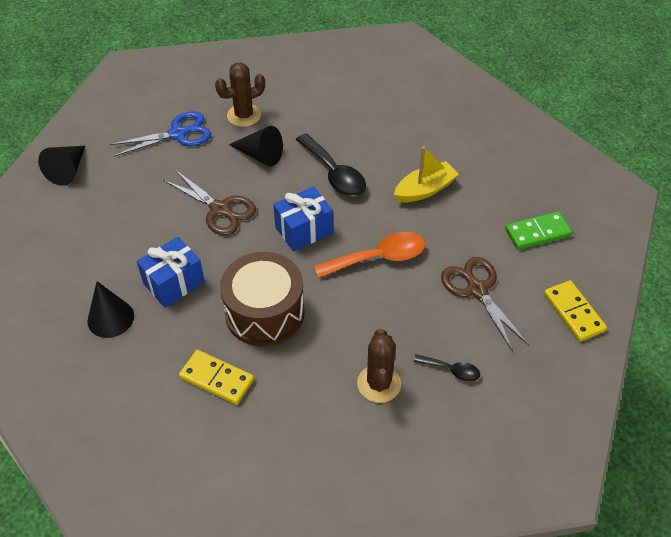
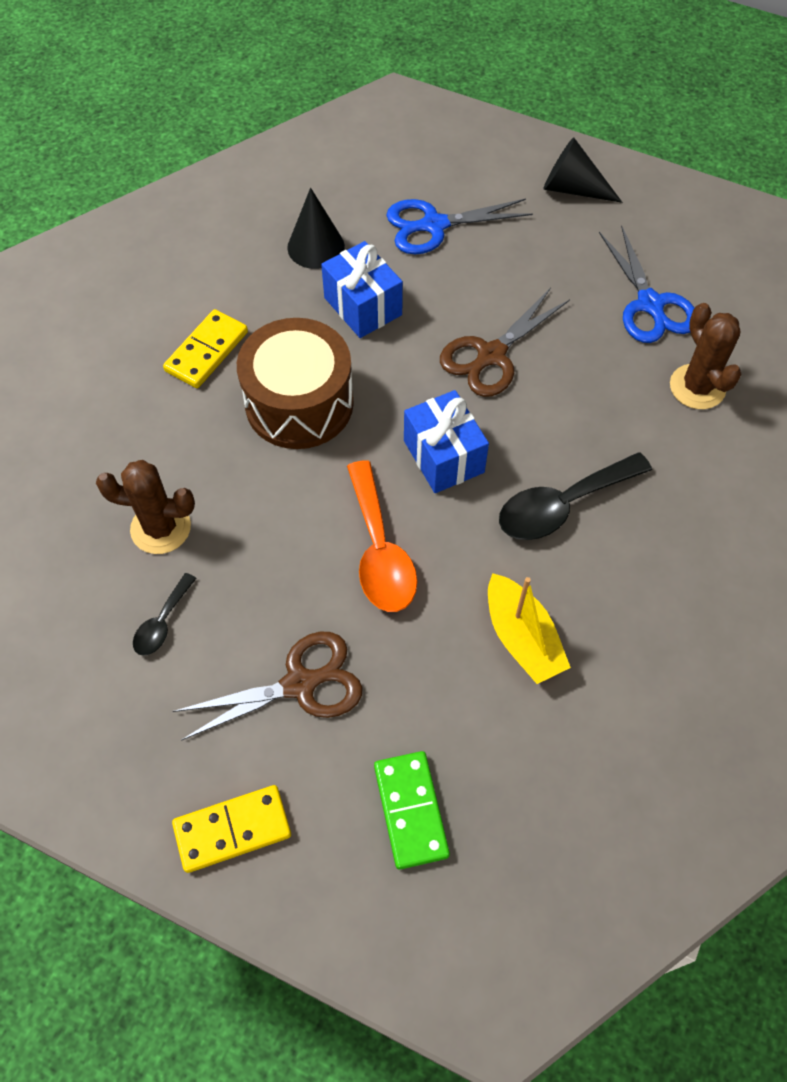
camera: 95 degrees right, 10 degrees up
(95, 246) = (433, 225): none -> blue scissors
(260, 155) = (604, 406): black cone -> none

